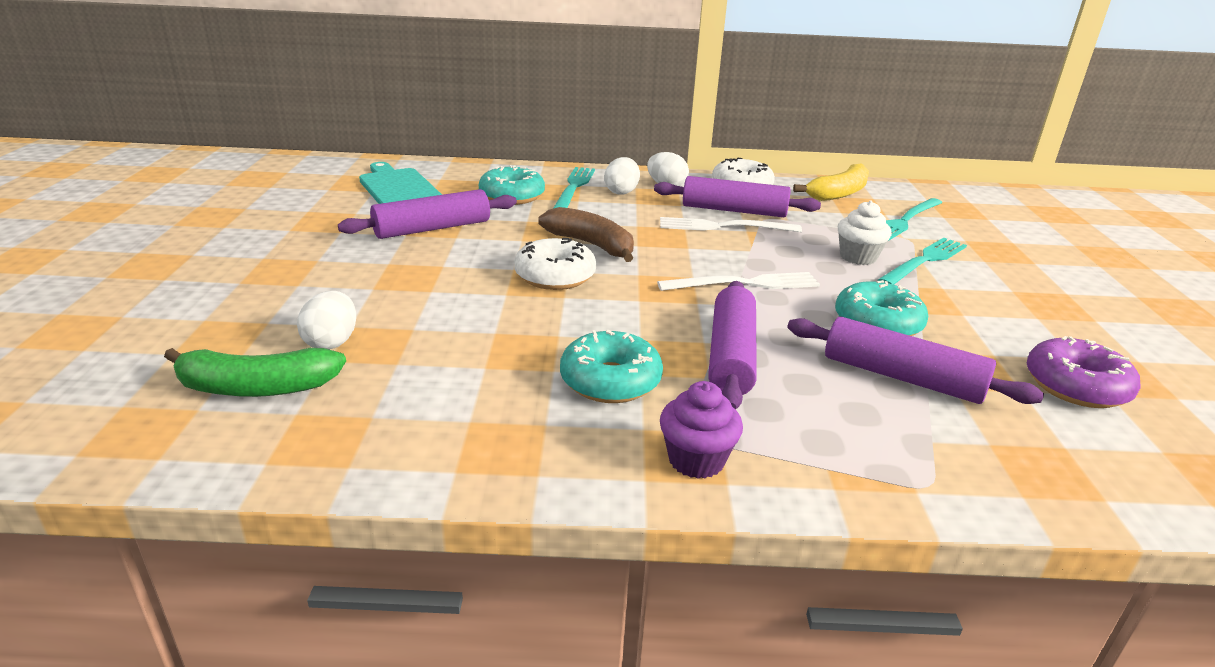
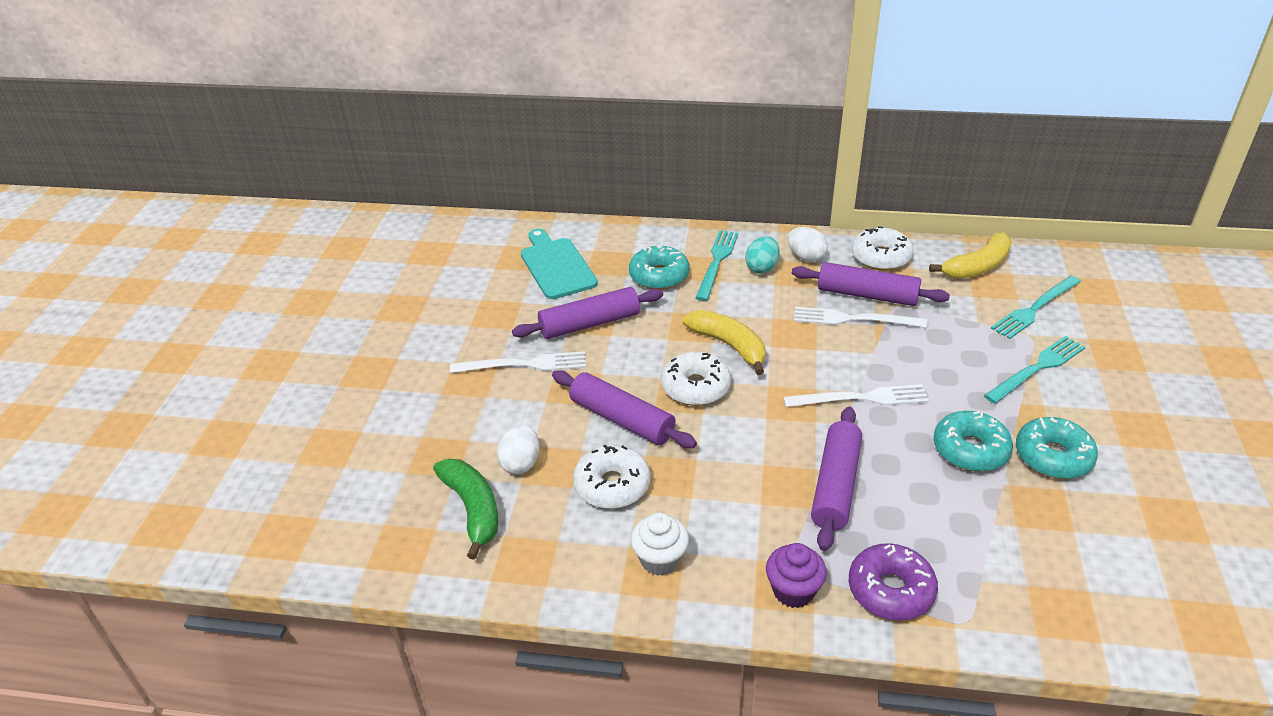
camera: 10 degrees right, 10 degrees up
(256, 387) = (473, 509): green banana -> green banana turned 120 degrees counterclockwise
(350, 259) = (524, 365): none -> white fork
(451, 361) = (612, 485): none -> white donut
(591, 245) = (729, 345): brown banana -> yellow banana
(610, 381) = (735, 510): turquoise donut -> turquoise donut (1053, 456)
(621, 192) = (762, 268): white egg -> turquoise egg
(858, 257) = (974, 363): white cupcake -> white cupcake (660, 559)
(902, 377) = (975, 513): purple rolling pin -> purple rolling pin (622, 419)
(1076, 386) = (1124, 527): purple donut -> purple donut (890, 590)

